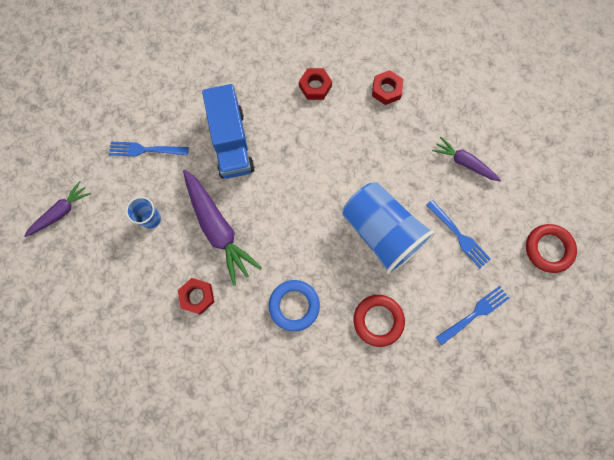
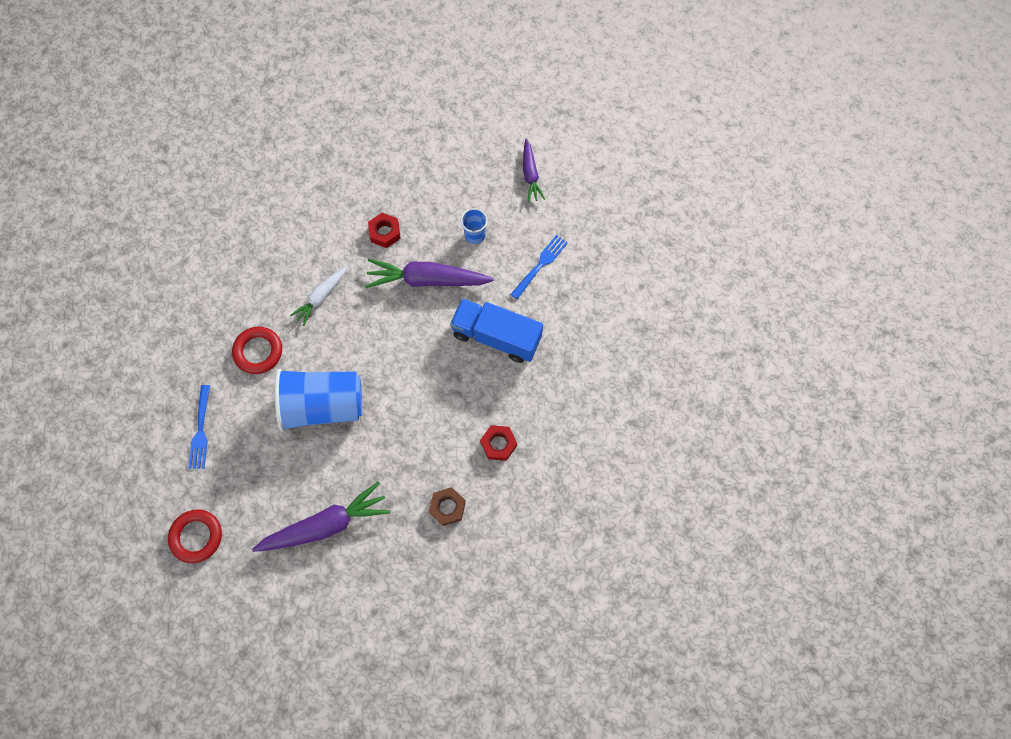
camera: 125 degrees right, 5 degrees down
(294, 305) = (321, 297): blue ring -> white carrot
(386, 90) = (447, 507): red nut -> brown nut
(458, 235) = (270, 468): blue fork -> none
(464, 162) = (326, 524): purple carrot -> purple carrot, size x1.71

